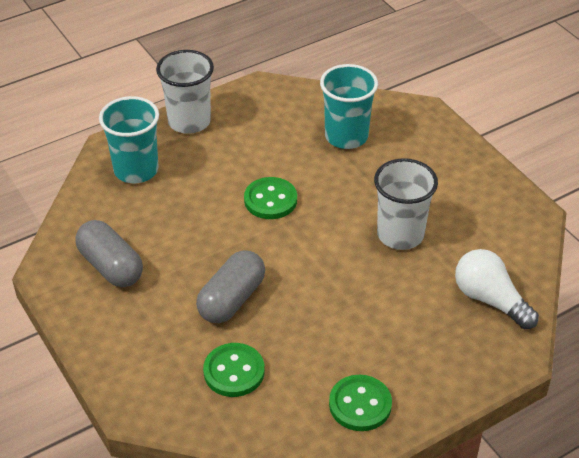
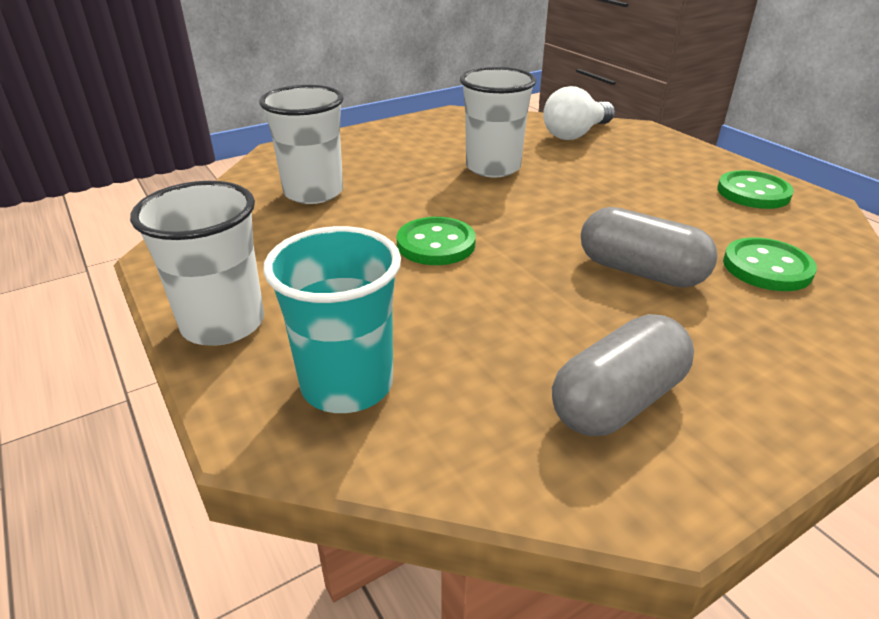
camera: 90 degrees left, 10 degrees down
(346, 136) = (313, 192): turquoise cup -> white cup

